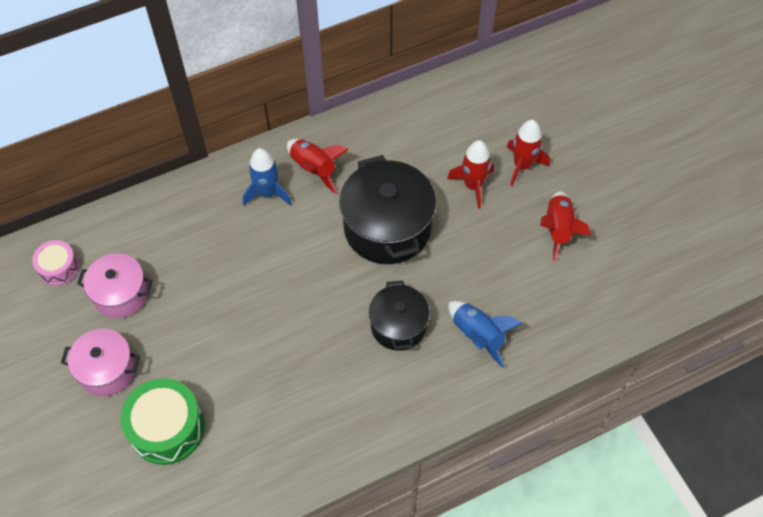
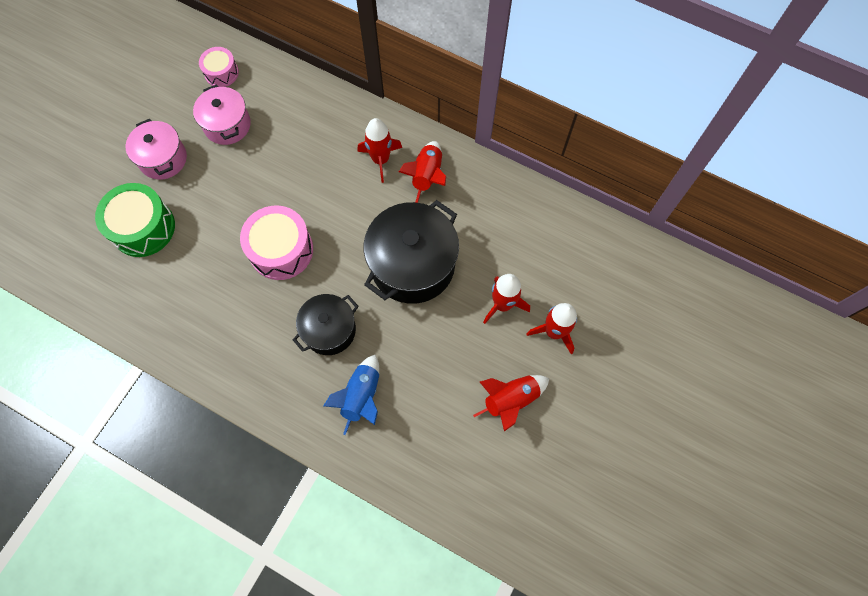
camera: 55 degrees right, 10 degrees up
(267, 193) = (380, 160): blue rocket -> red rocket
(290, 321) = (281, 250): none -> pink drum

